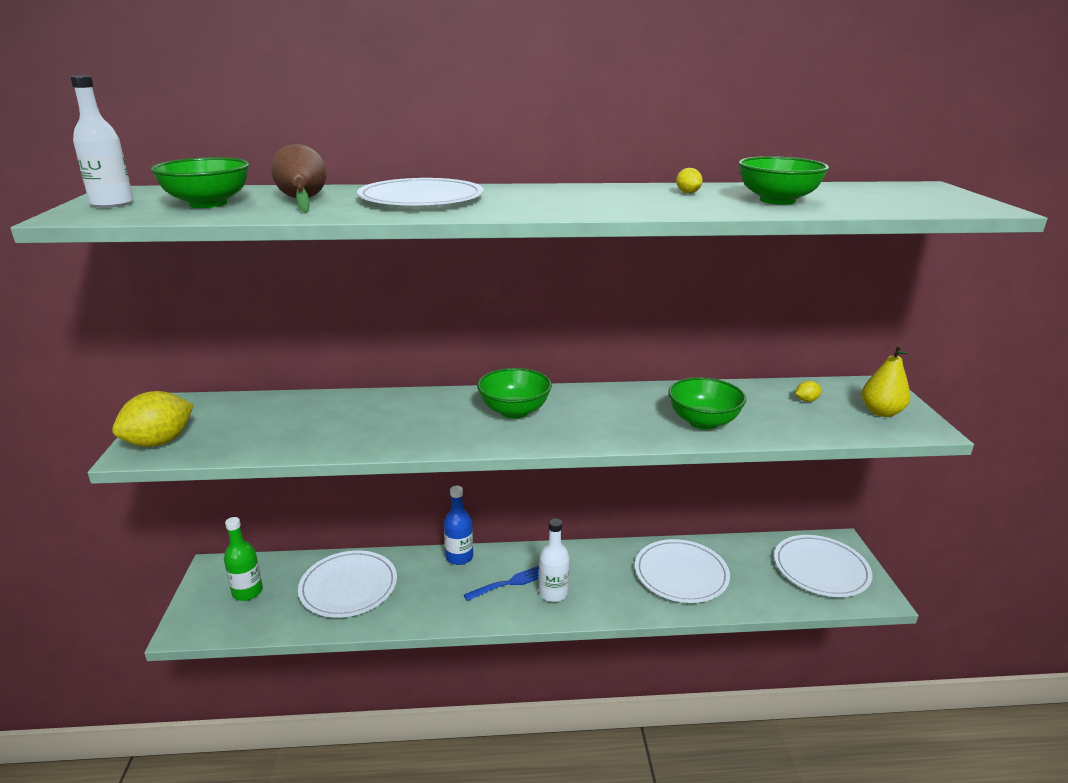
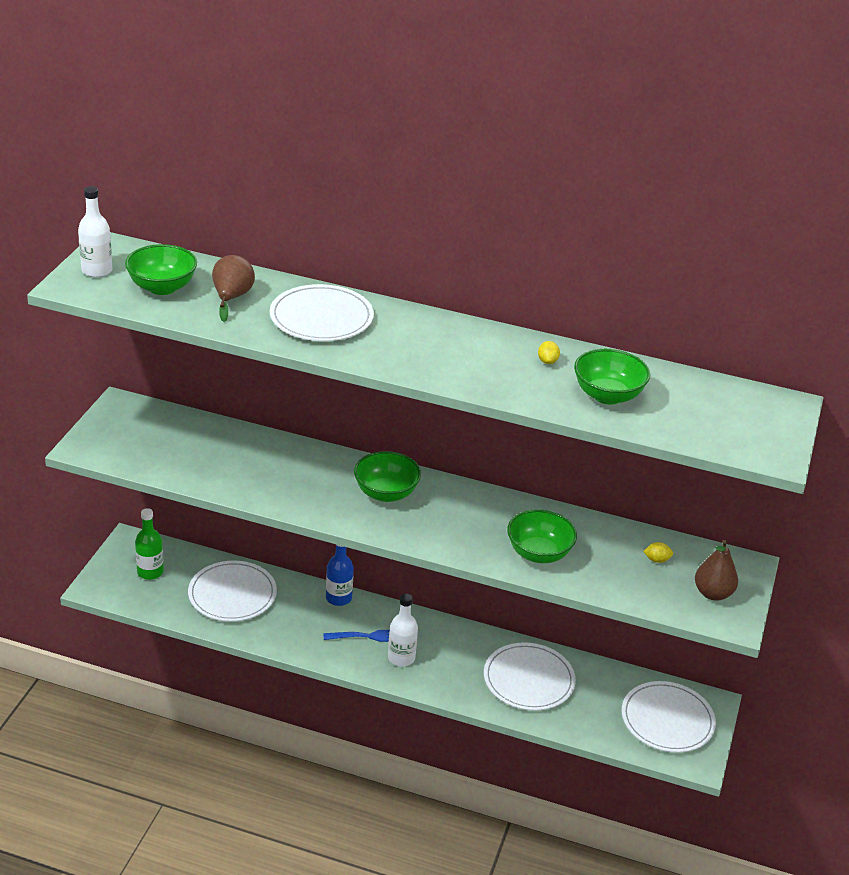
camera: 20 degrees right, 10 degrees up
(159, 442) = (99, 443): yellow lemon -> none
(881, 412) = (713, 593): yellow pear -> brown pear

